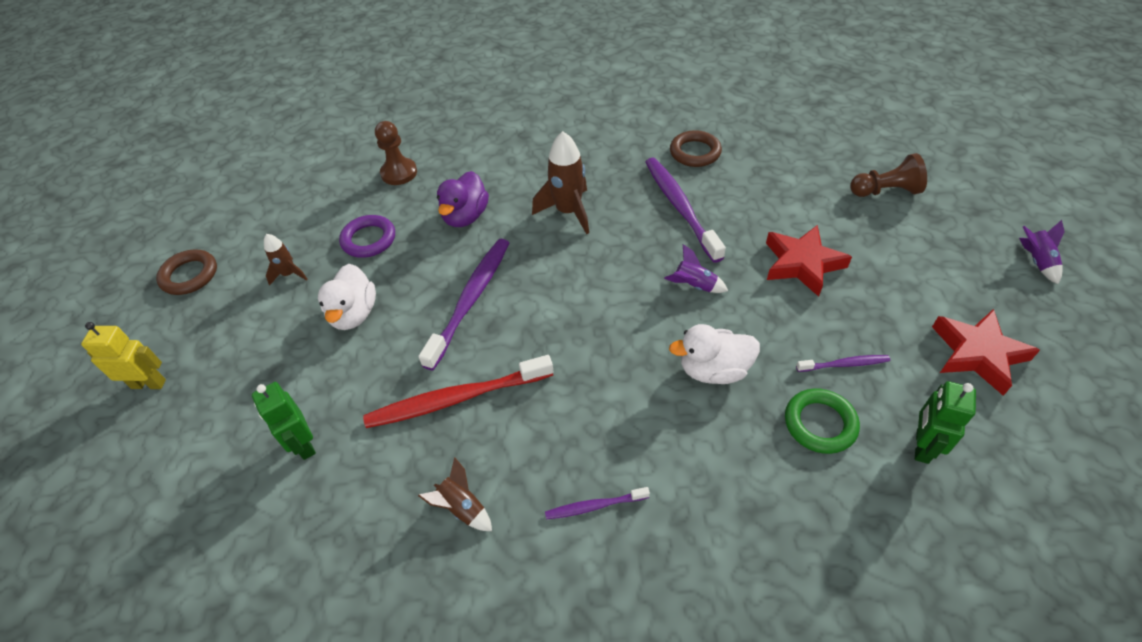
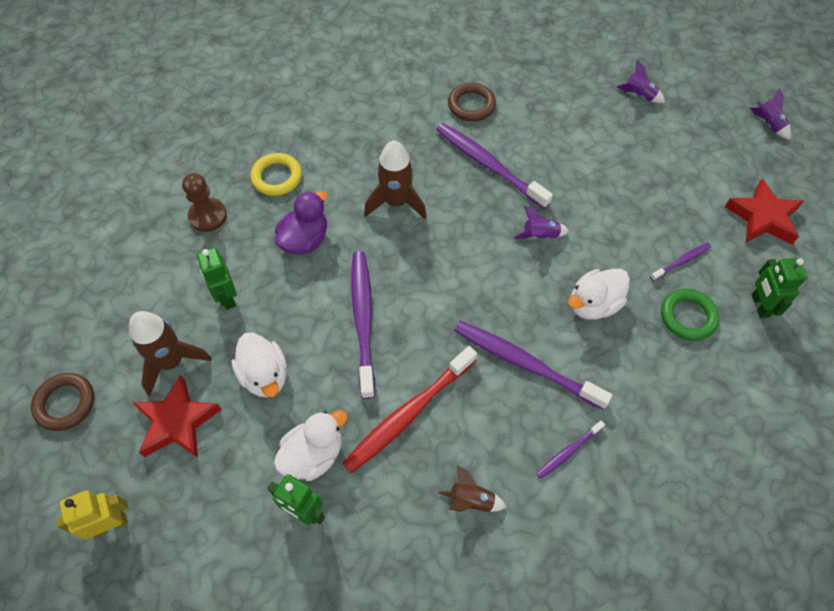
camera: 30 degrees left, 10 degrees up
(289, 274) = (171, 362): brown rocket -> brown rocket, size x1.79
(346, 398) = (313, 455): none -> white duck
(369, 240) = (227, 297): purple ring -> green robot
(465, 216) = (305, 240): purple duck -> purple duck turned 135 degrees counterclockwise
(476, 160) = (277, 177): none -> yellow ring
(603, 399) = (525, 363): none -> purple toothbrush
(802, 264) = (610, 185): red star -> red star (177, 421)
(885, 191) = (639, 95): brown pawn -> purple rocket

